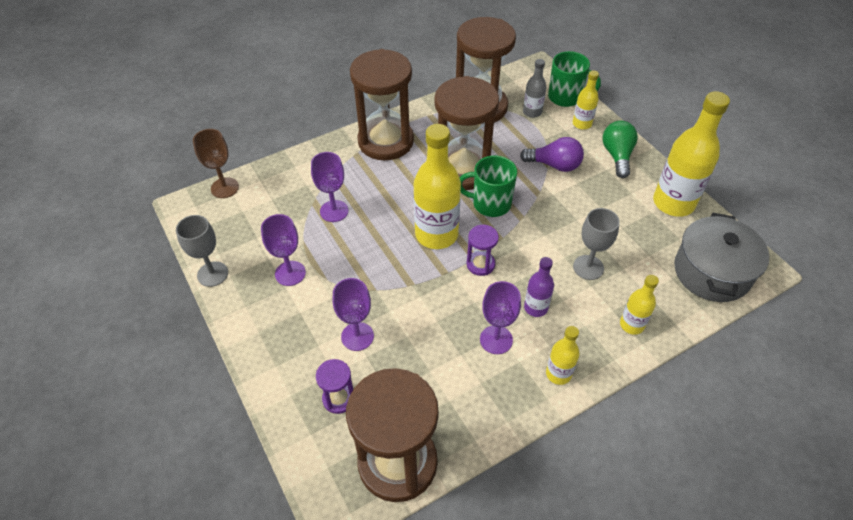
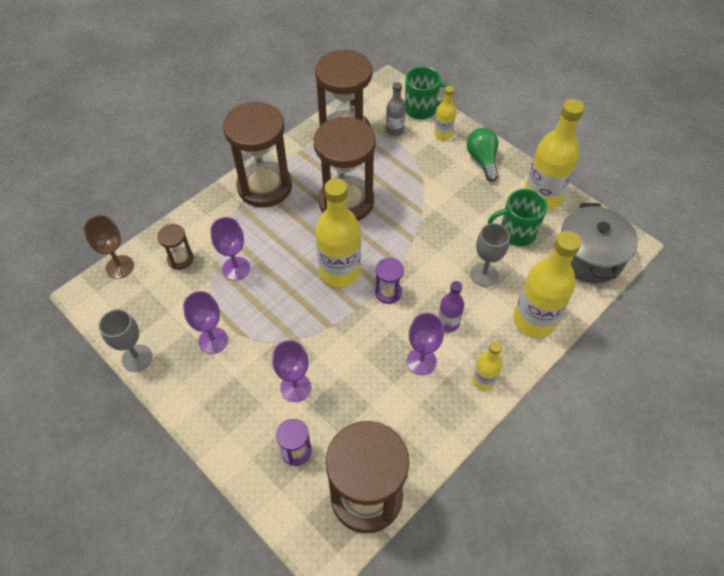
camera: 15 degrees left, 5 degrees up
(283, 192) = (180, 259): none -> brown hourglass
(490, 204) = (381, 231): green mug -> green mug (516, 233)
(554, 165) = (429, 180): purple light bulb -> none
(631, 325) = (534, 320): yellow bottle -> yellow bottle, size x1.94

